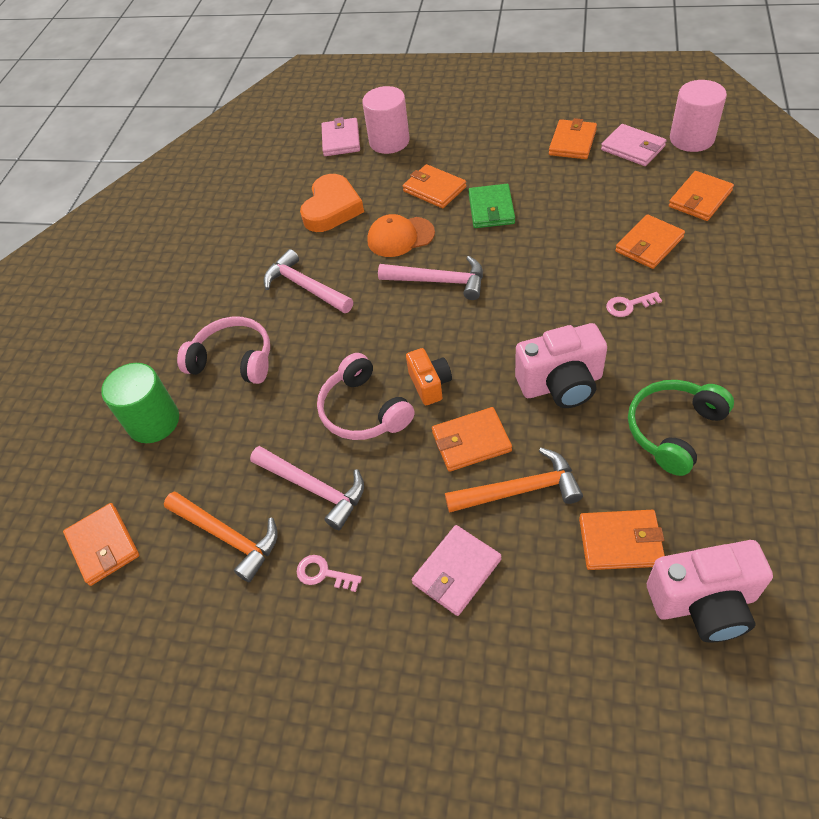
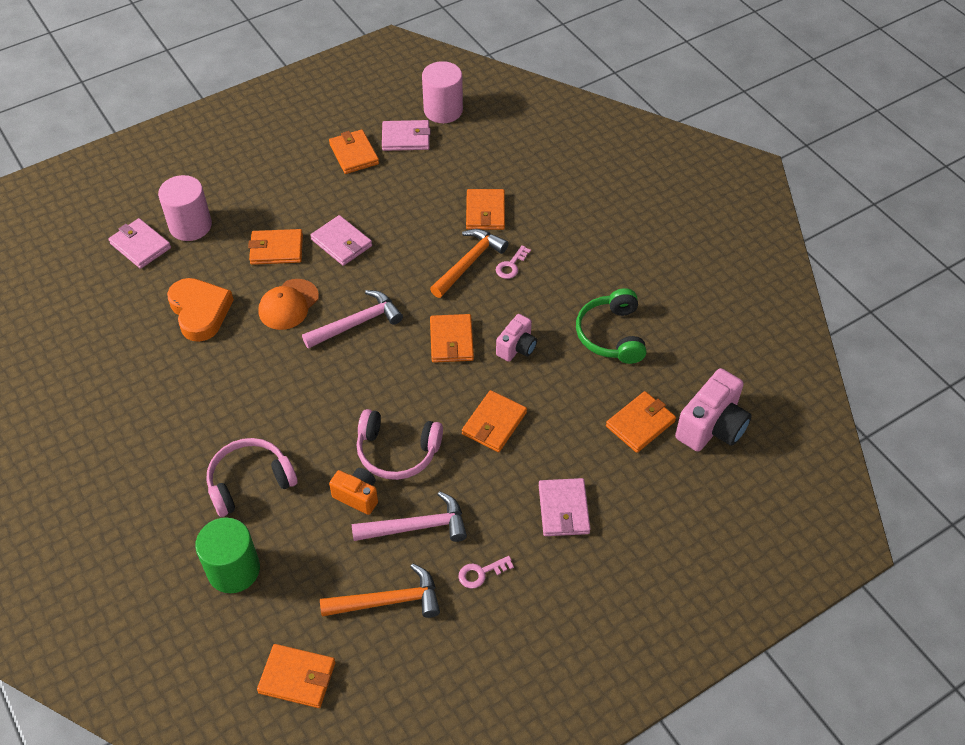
camera: 50 degrees left, 0 degrees up
(305, 287) = (249, 389): pink hammer -> none
(430, 384) = (427, 403): orange camera -> orange camera (357, 496)
(491, 209) = (341, 243): green wallet -> pink wallet
(520, 490) = (555, 433): orange hammer -> orange hammer (469, 263)
(561, 384) = (517, 347): pink camera -> pink camera, size x0.60
(700, 199) = (490, 158): orange wallet -> orange wallet (451, 340)

